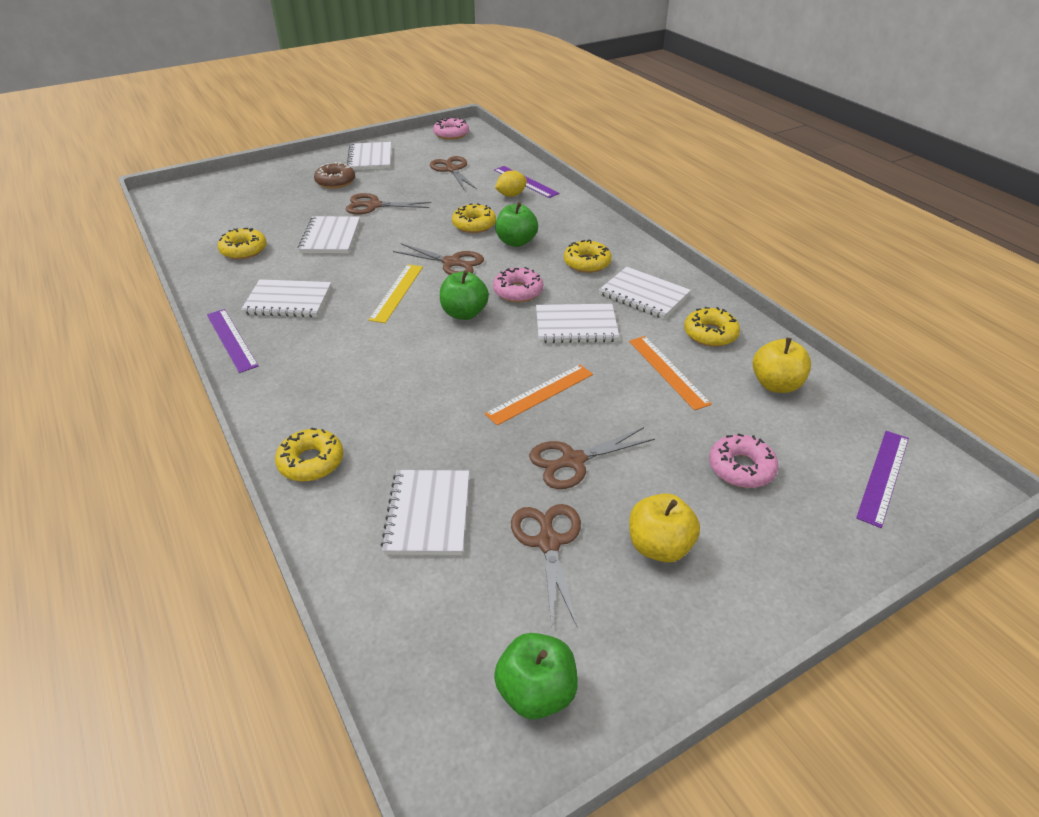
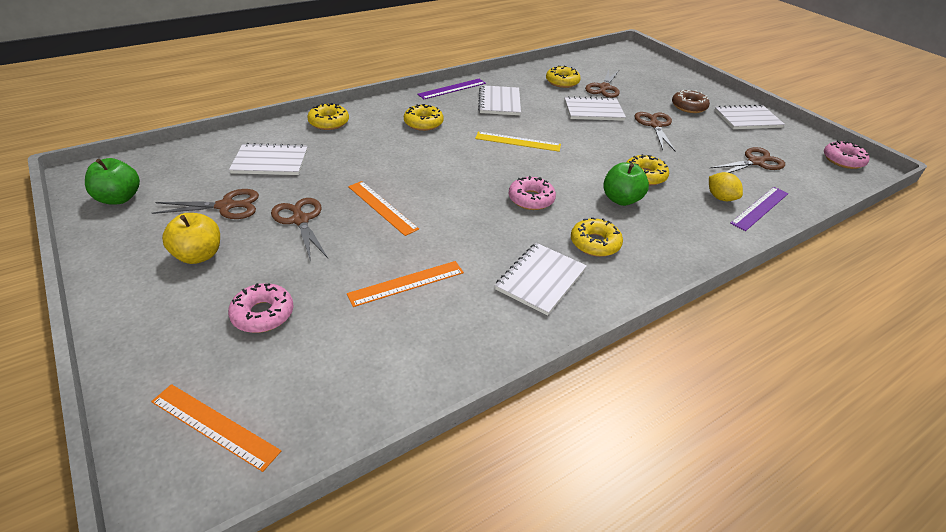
camera: 85 degrees right, 0 degrees up
(452, 263) = (570, 165): brown scissors -> brown scissors (604, 88)
(464, 313) = (492, 172): green apple -> none
(576, 326) = (479, 230): white notebook -> none
(710, 334) = (471, 323): yellow donut -> yellow donut (423, 123)
(776, 384) = (378, 364): yellow apple -> none
(883, 476) = (214, 426): purple ruler -> orange ruler

